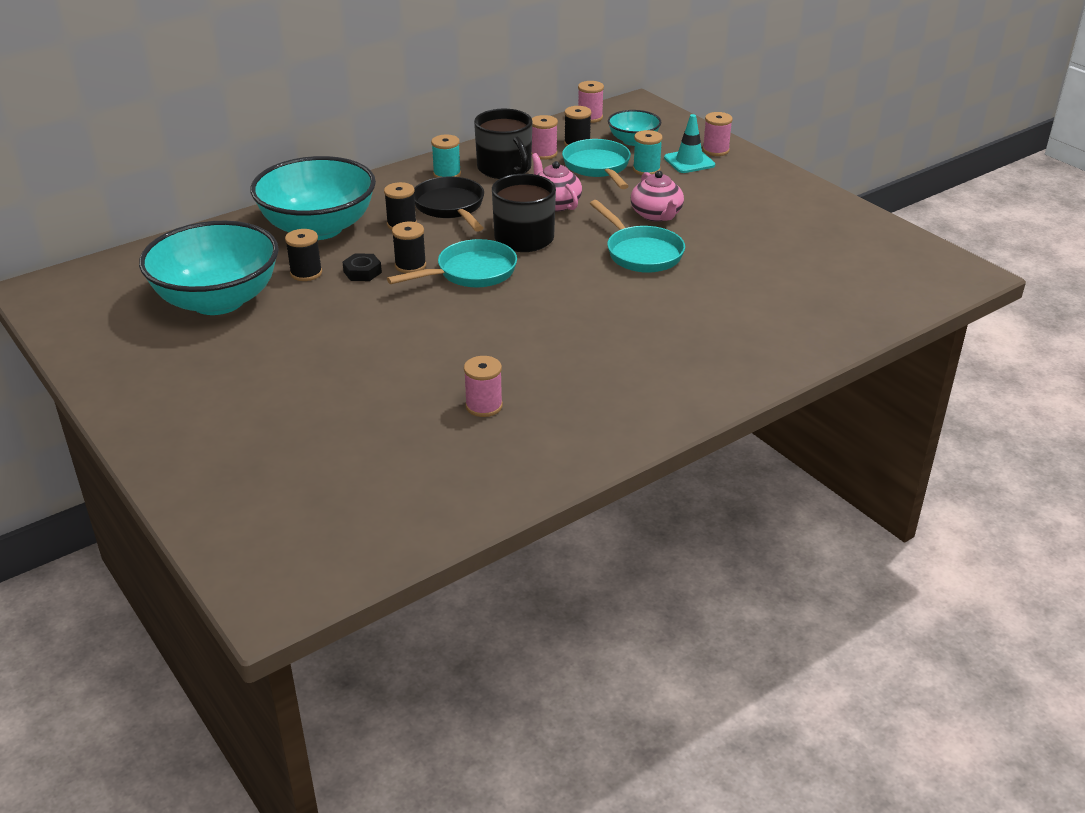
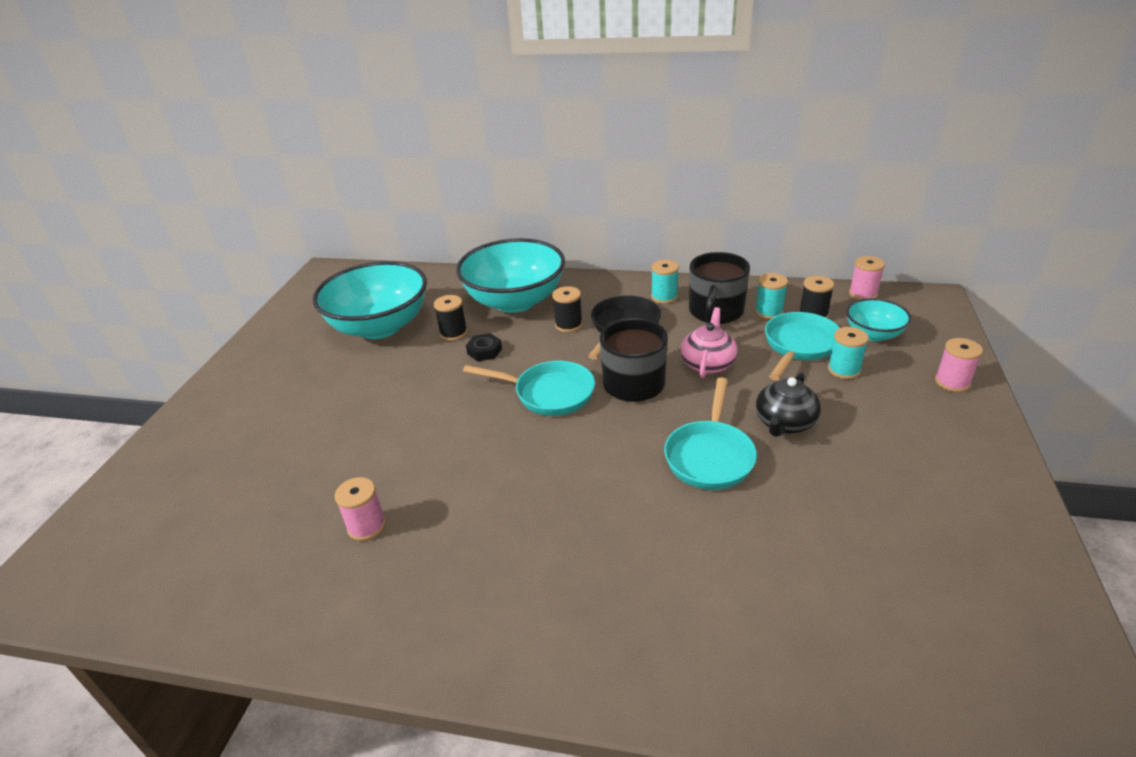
camera: 50 degrees right, 0 degrees up
(410, 265) = (520, 363): black spool -> none
(543, 154) = (769, 312): pink spool -> turquoise spool
(656, 215) = (784, 423): pink teapot -> black teapot
(689, 161) = (903, 381): turquoise traffic cone -> none

